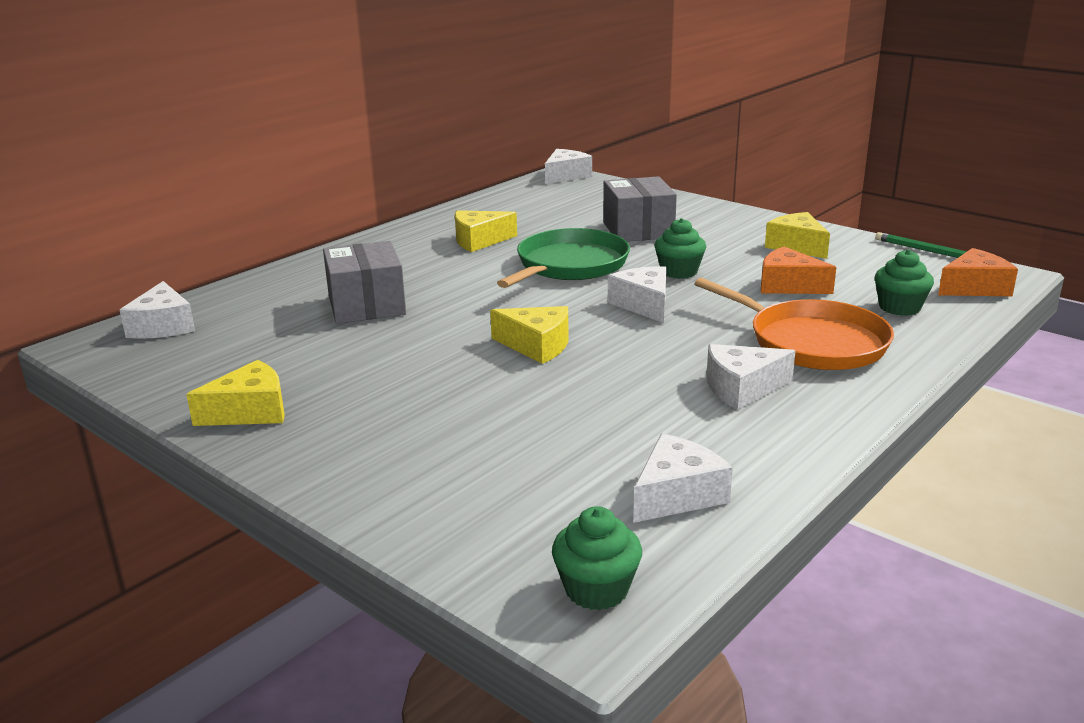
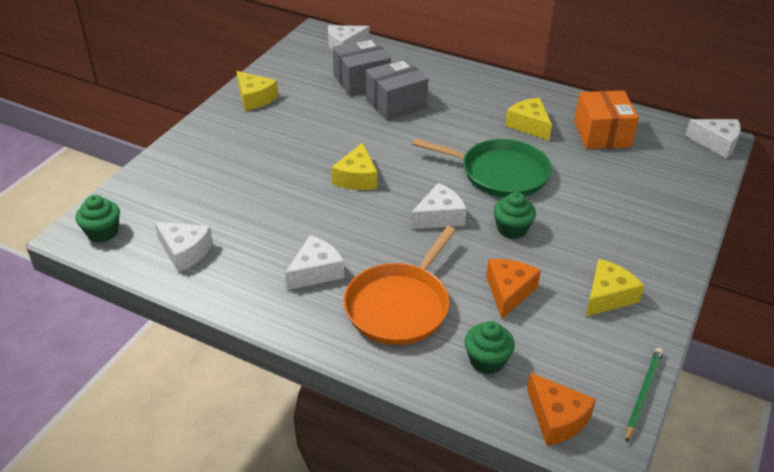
camera: 75 degrees right, 15 degrees up
(520, 213) = (602, 134): none -> orange box
(638, 230) = (597, 199): grey box -> grey box (361, 81)
(741, 388) = (316, 271): white cheese -> white cheese turned 75 degrees clockwise

